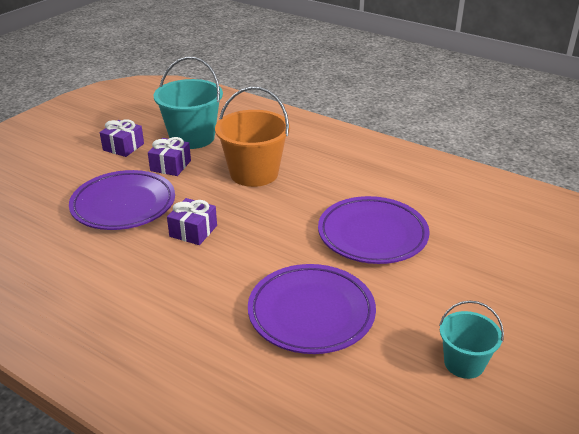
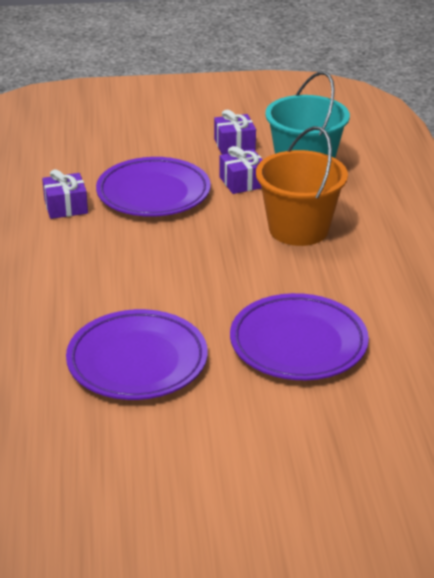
camera: 50 degrees right, 0 degrees up
(193, 231) = (166, 245): purple gift -> purple gift (66, 207)
(464, 363) = (175, 480): turquoise bucket -> none

